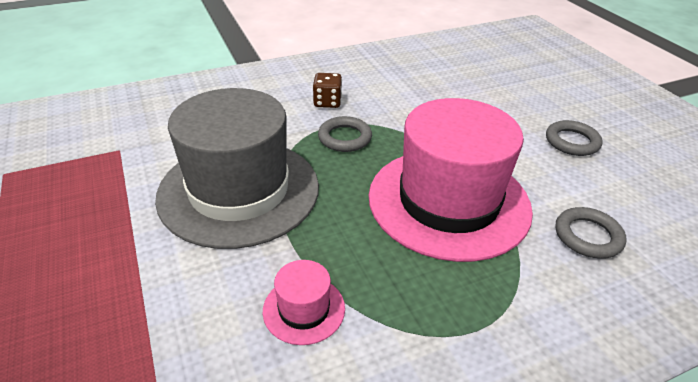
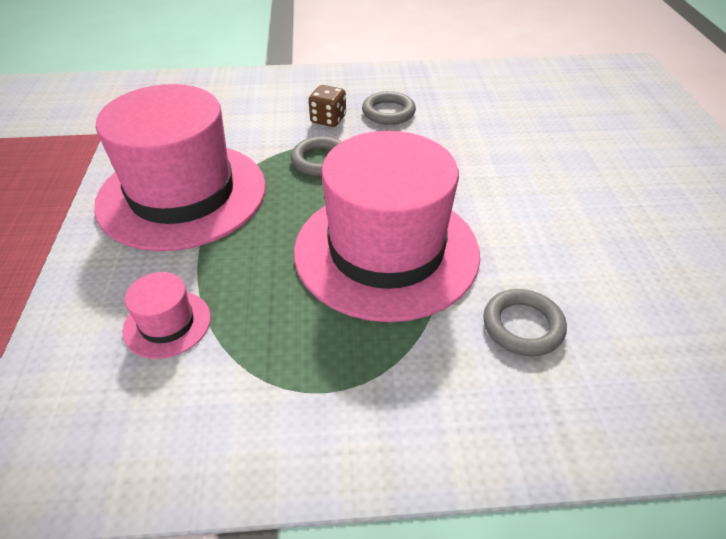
camera: 20 degrees right, 5 degrees up
(239, 191) = (182, 194): grey hat -> pink hat
(572, 142) = (583, 214): grey ring -> grey ring (388, 112)

